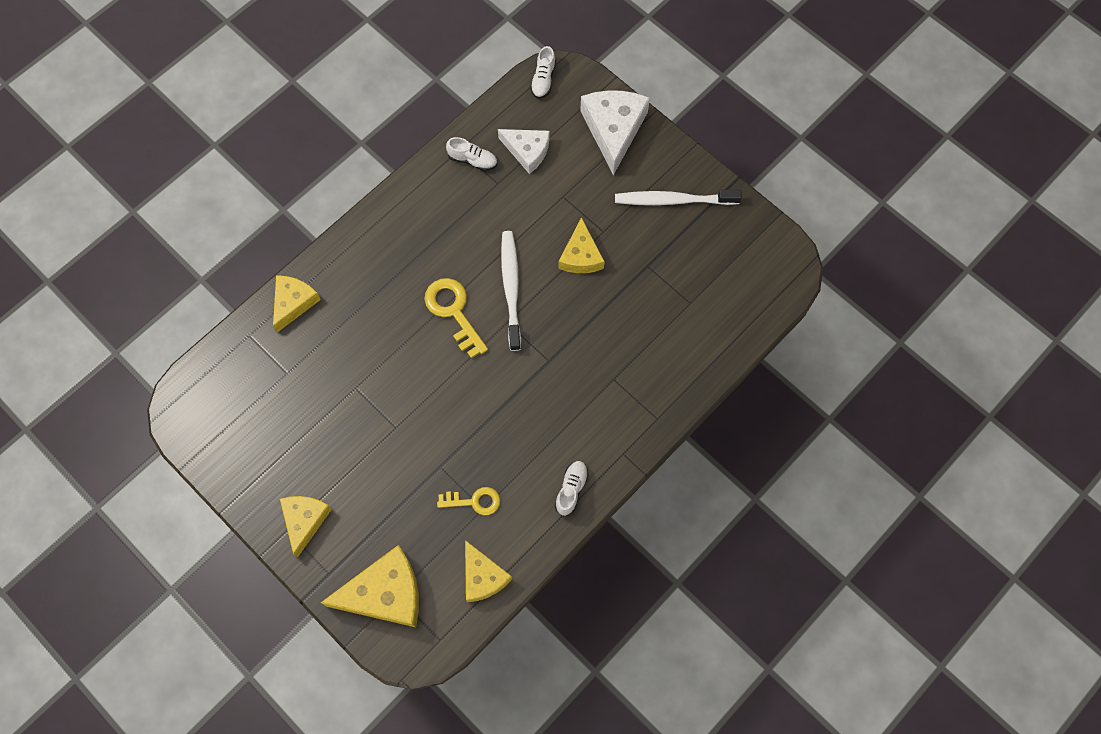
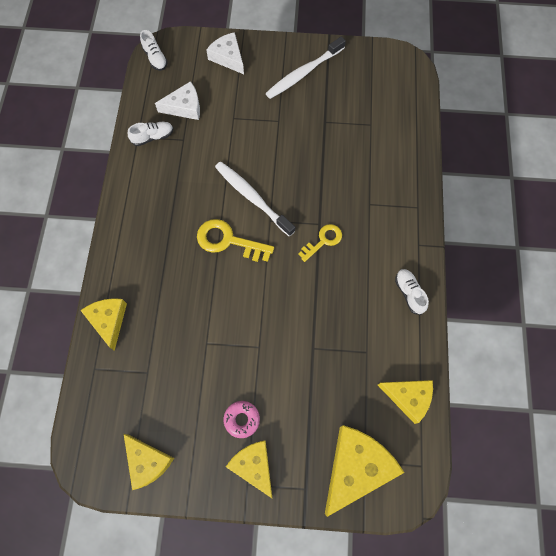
camera: 40 degrees left, 0 degrees up
(328, 475) = (242, 419): none -> pink donut
(474, 501) = (356, 352): yellow key -> yellow key (323, 241)
(581, 256) = (278, 145): yellow cheese -> yellow cheese (147, 462)
(613, 130) = (228, 57): white cheese -> white cheese, size x0.64

